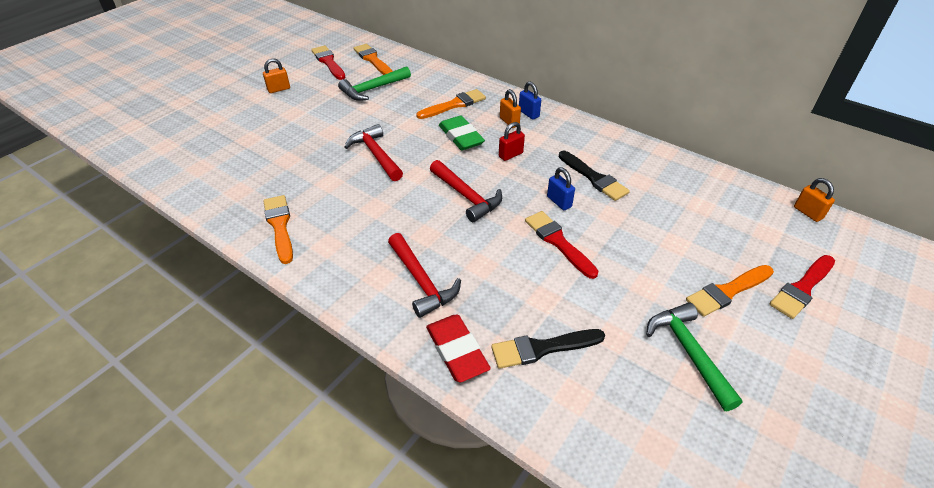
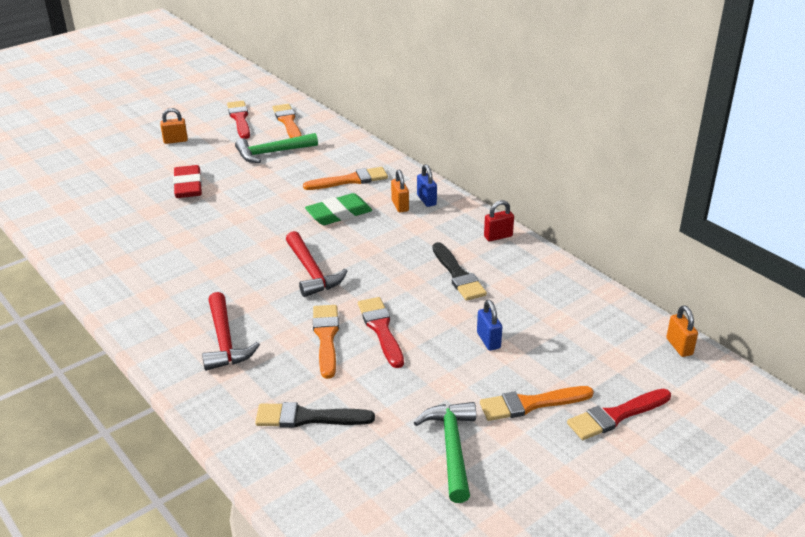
camera: 15 degrees right, 10 degrees down
(280, 226) = (116, 270): orange brush -> orange brush (326, 337)
(376, 154) = (241, 219): red hammer -> none
(457, 351) = (226, 404): red eraser -> red eraser (188, 186)
(461, 137) = (339, 214): green eraser -> green eraser turned 75 degrees clockwise
(510, 155) = (381, 239): red padlock -> red padlock (498, 236)
(559, 202) = (405, 292): blue padlock -> blue padlock (488, 340)

